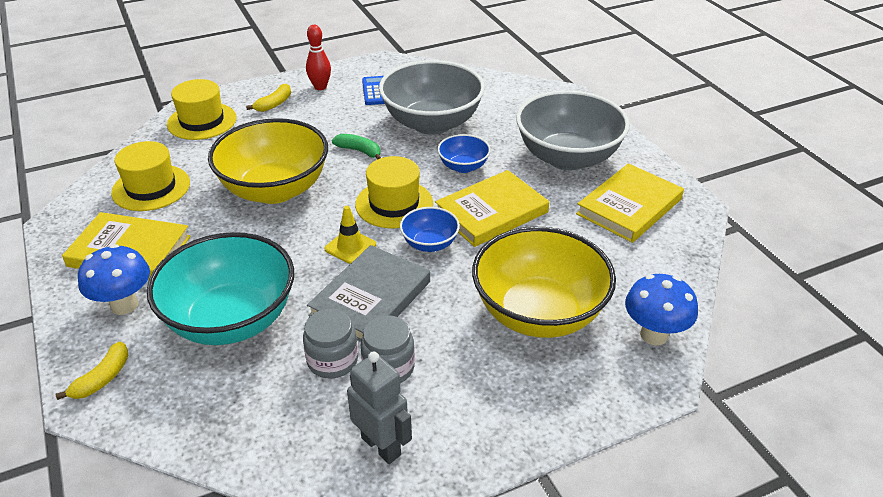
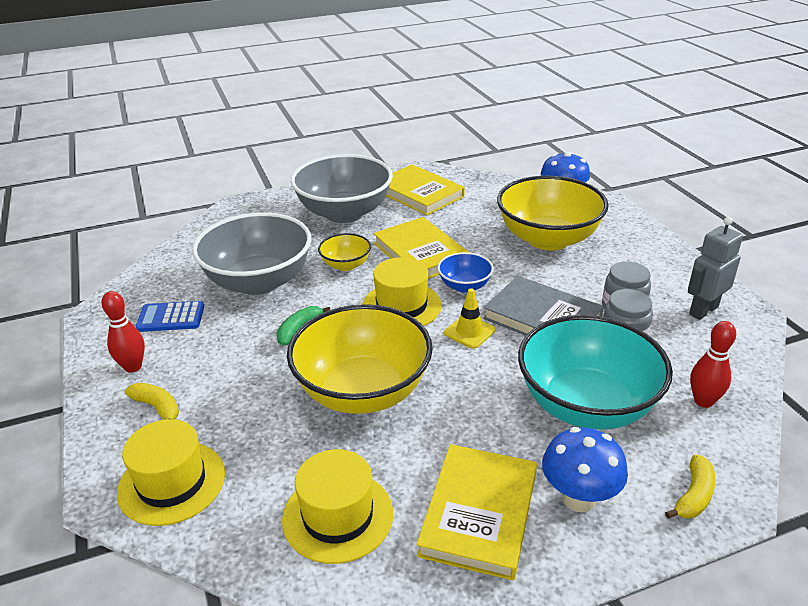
camera: 85 degrees left, 5 degrees down
(102, 378) = (693, 496): yellow banana -> yellow banana turned 90 degrees clockwise
(218, 411) = (703, 401): none -> red bowling pin
(463, 166) = (346, 265): blue bowl -> yellow bowl

